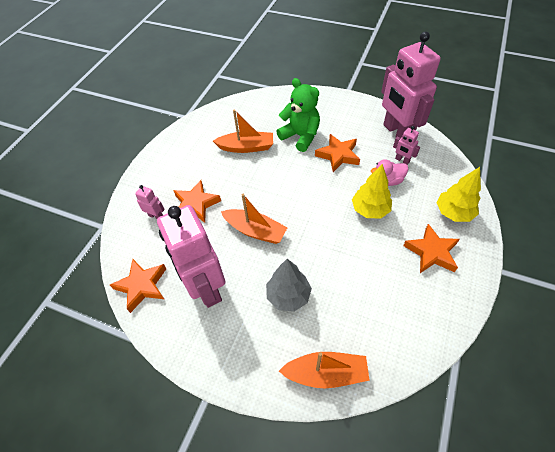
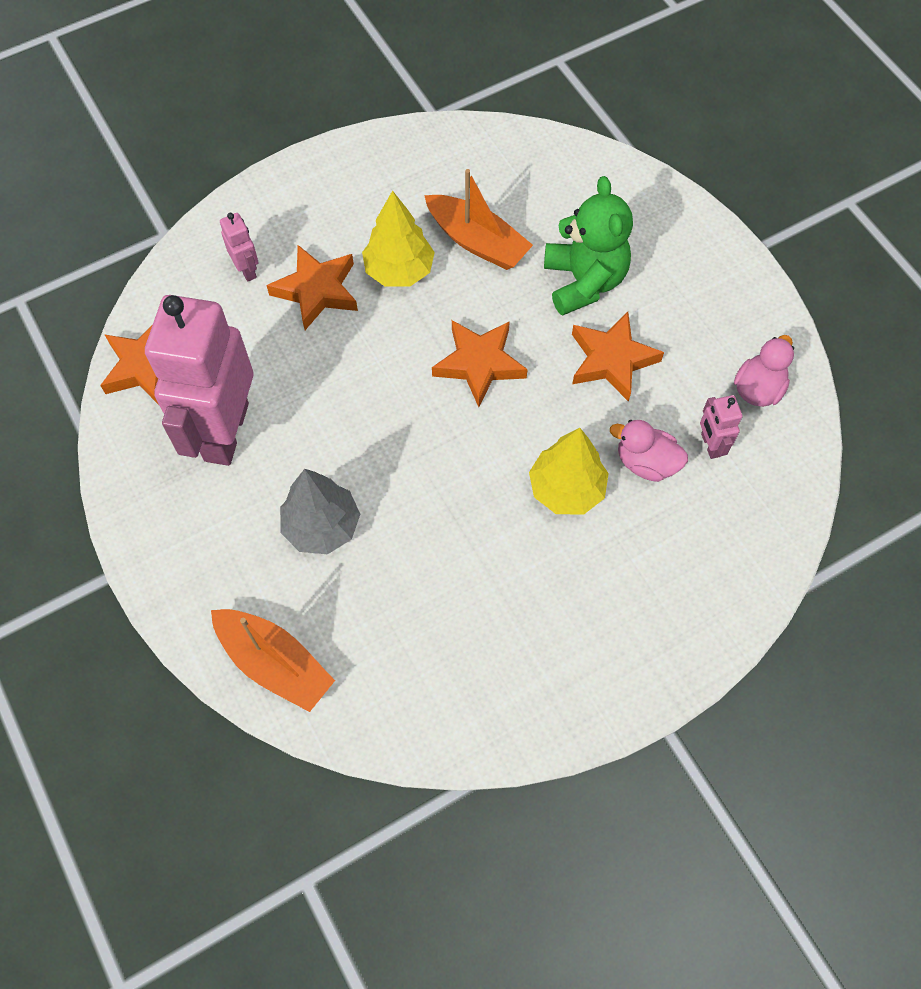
camera: 35 degrees right, 10 degrees up
(255, 231) = (364, 396): orange boat -> none
(397, 132) = (758, 389): pink robot -> pink duck
(431, 252) = (589, 624): orange star -> orange star (479, 364)
(453, 213) = (695, 593): yellow tree -> yellow tree (399, 270)

